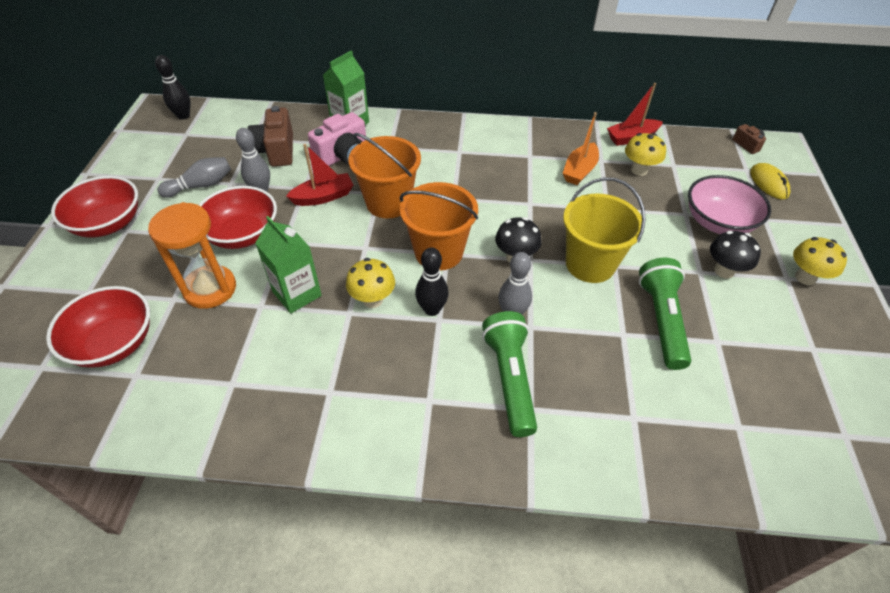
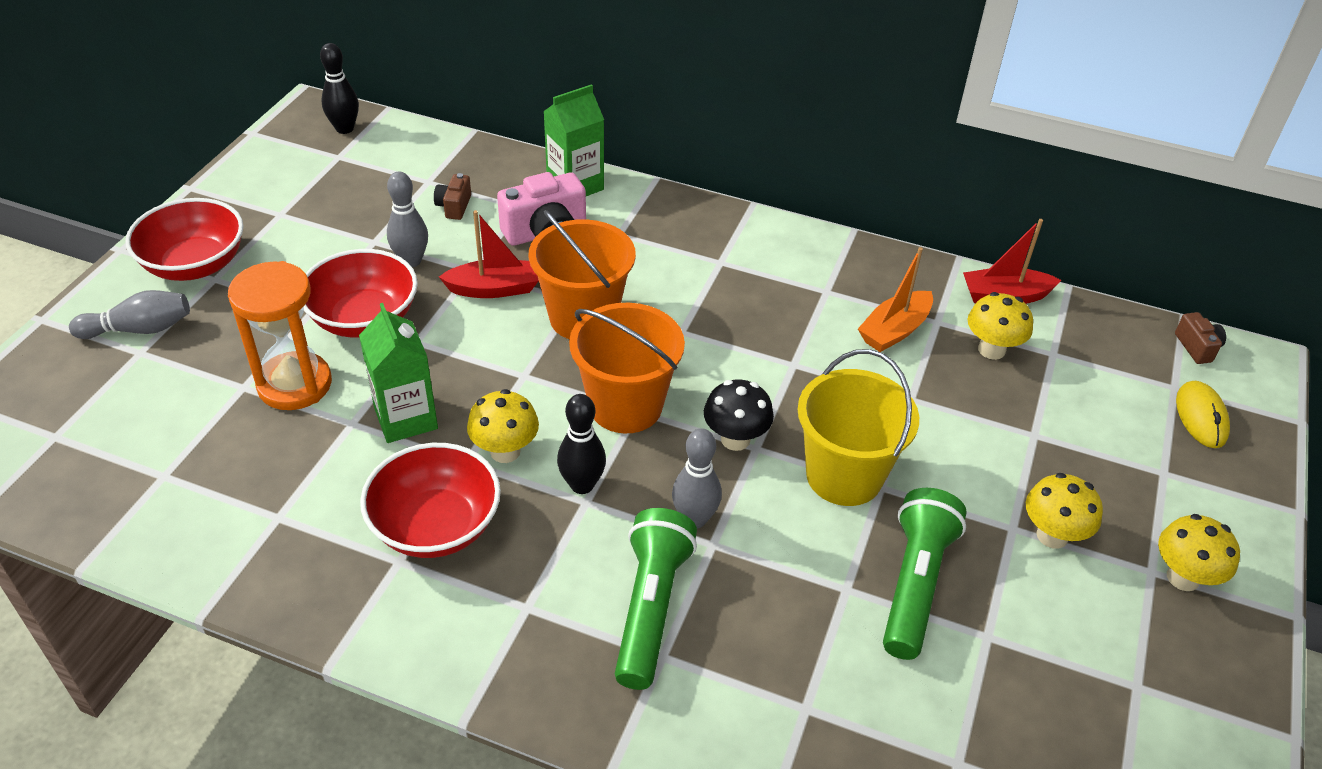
camera: 15 degrees right, 5 degrees down
(114, 343) = (151, 427): red bowl -> red bowl (436, 526)
(201, 186) = (333, 237): grey bowling pin -> grey bowling pin (139, 329)
(276, 151) = (454, 206): brown camera -> brown camera, size x0.53
(718, 222) = (1081, 460): pink bowl -> none
(724, 271) = (1052, 535): black mushroom -> yellow mushroom

